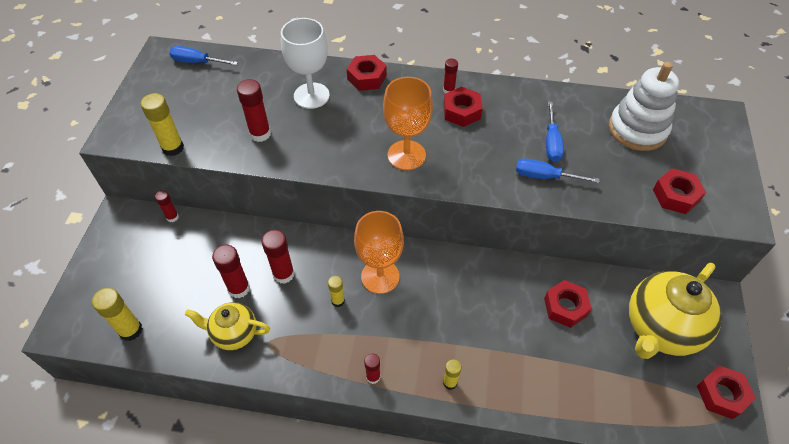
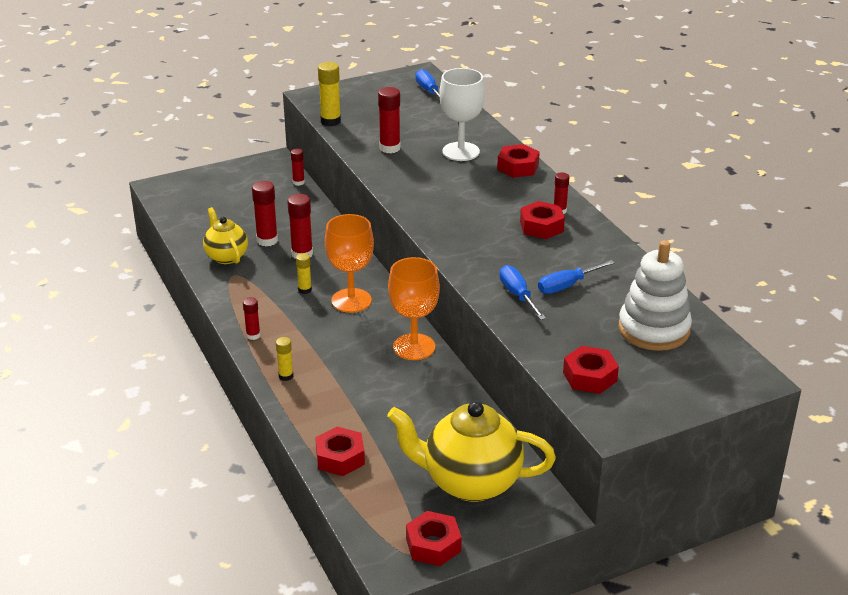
camera: 55 degrees right, 20 degrees down
(131, 330) = (185, 213): yellow glue stick -> none
(406, 155) = (452, 219): orange goblet -> orange goblet (414, 347)
(565, 307) = (431, 414): red nut -> red nut (340, 458)

